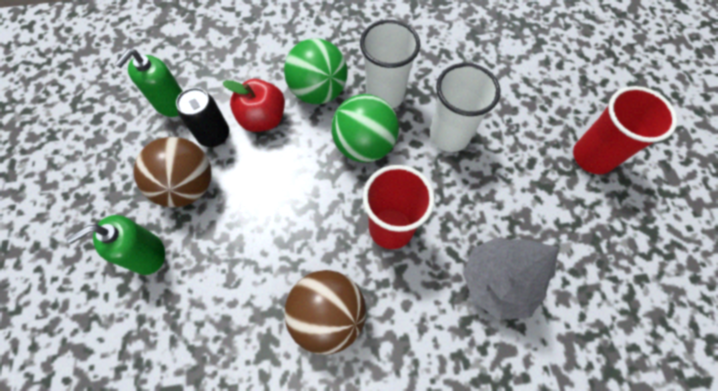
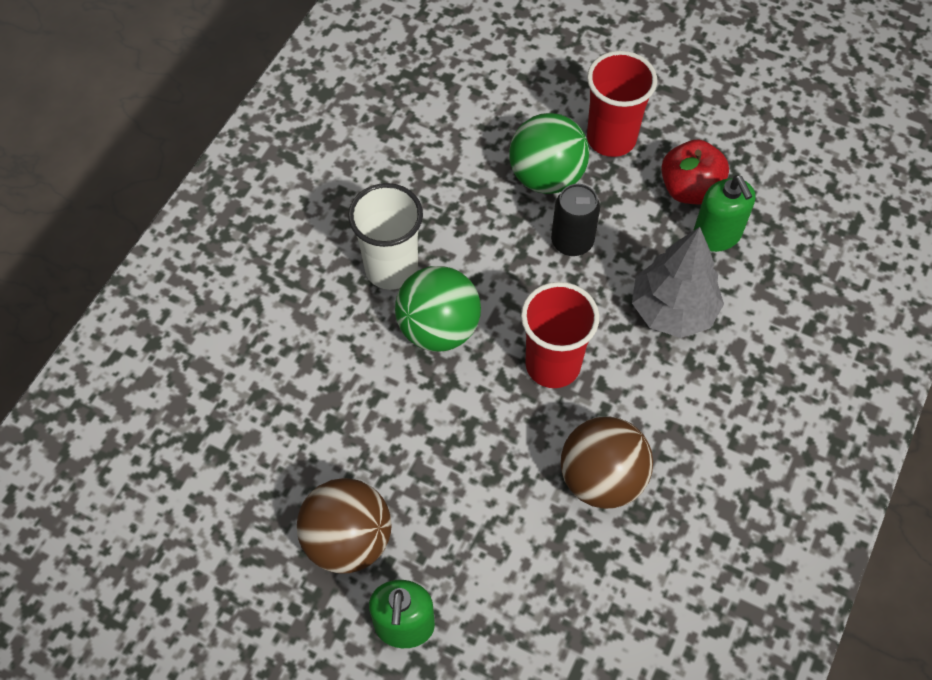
camera: 55 degrees left, 5 degrees down
(171, 104) = (212, 502): green soap dispenser -> green soap dispenser (717, 235)
(214, 135) = (300, 476): black can -> black can (572, 241)
(263, 119) = (320, 411): red apple -> red apple (690, 189)
(319, 91) = (330, 331): green ball -> green ball (546, 177)
(449, 135) = (491, 242): white cup -> none

